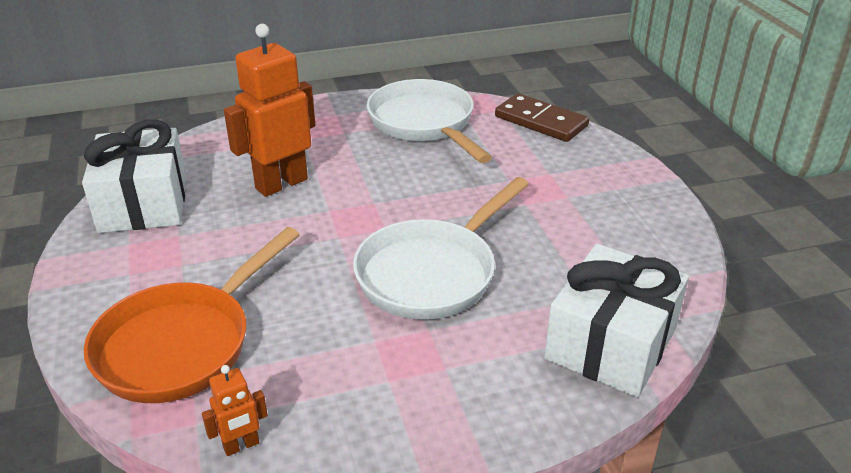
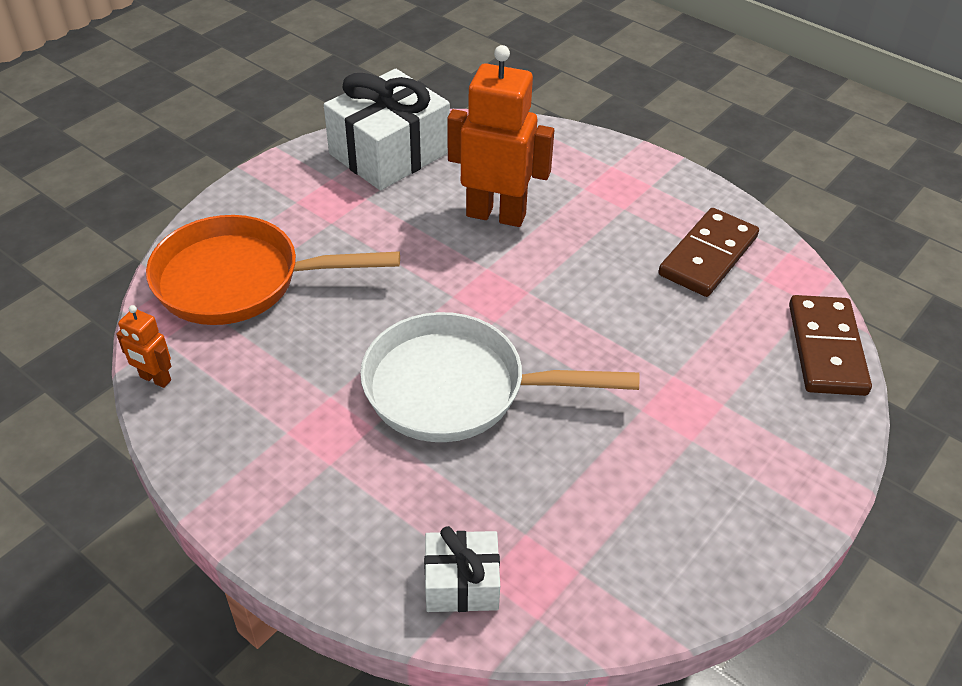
camera: 55 degrees right, 10 degrees up
(424, 123) = (708, 256): white pan -> brown domino
(610, 343) = (461, 583): white gift -> white gift, size x0.53

